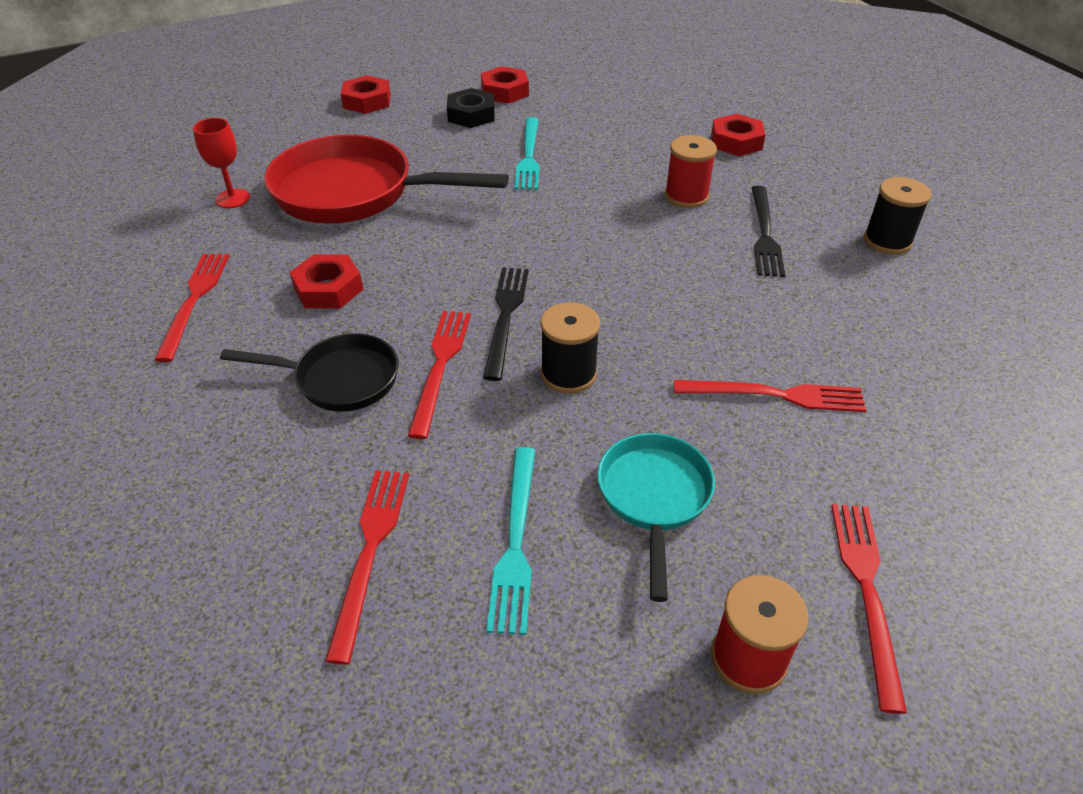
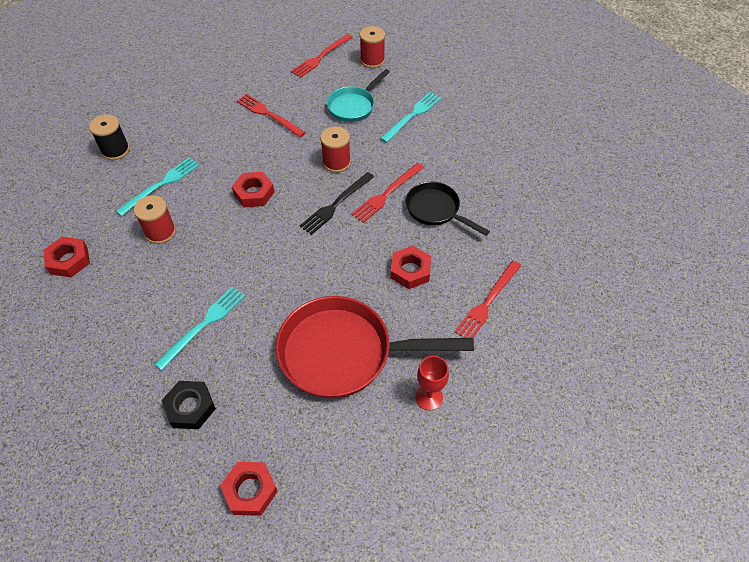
camera: 145 degrees left, 10 degrees up
(354, 193) = (344, 353): red pan -> red pan turned 135 degrees clockwise
(370, 551) = (463, 136): red fork -> none
(505, 91) = (132, 429): red nut -> red nut (254, 193)
(568, 374) = (336, 162): black spool -> red spool
(764, 234) = (161, 185): black fork -> turquoise fork

